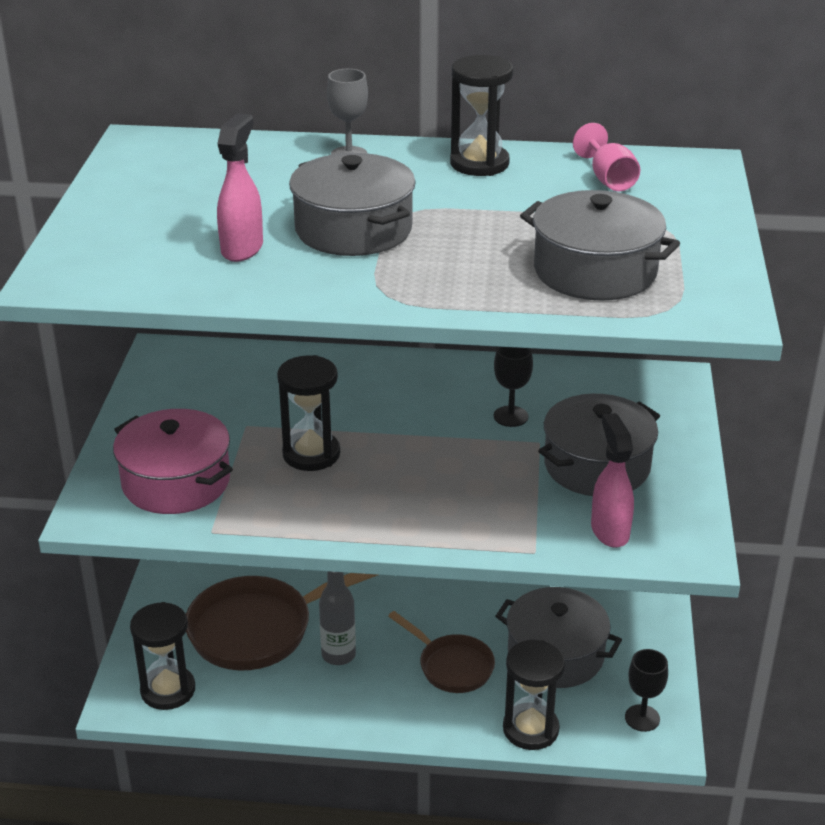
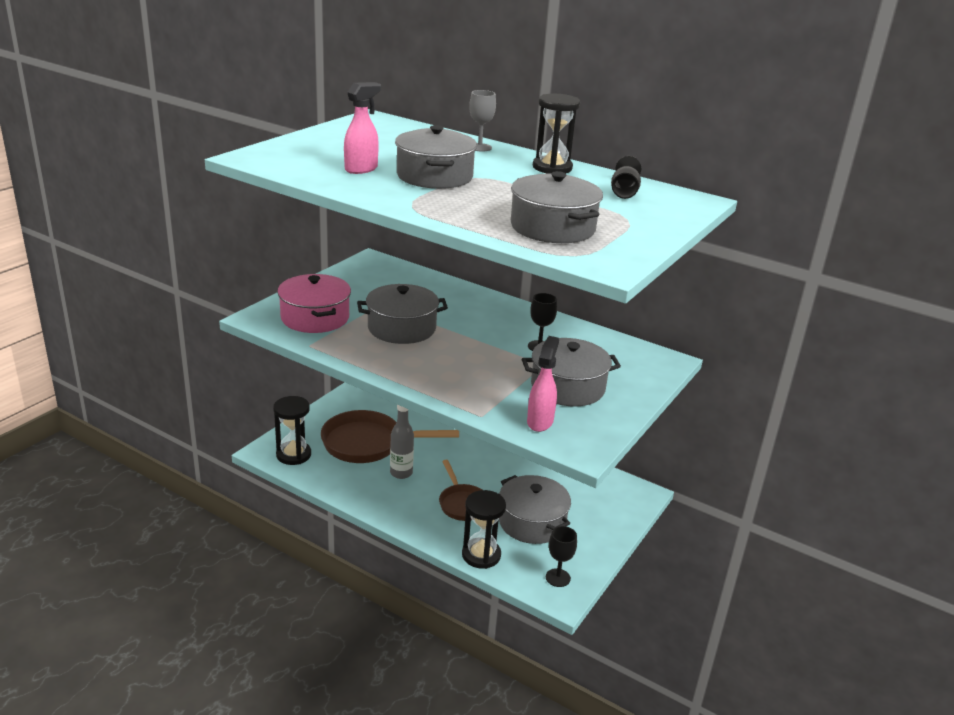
camera: 25 degrees right, 5 degrees down
(311, 454) = (401, 328): black hourglass -> grey pot
(608, 179) = (624, 192): pink goblet -> black goblet

